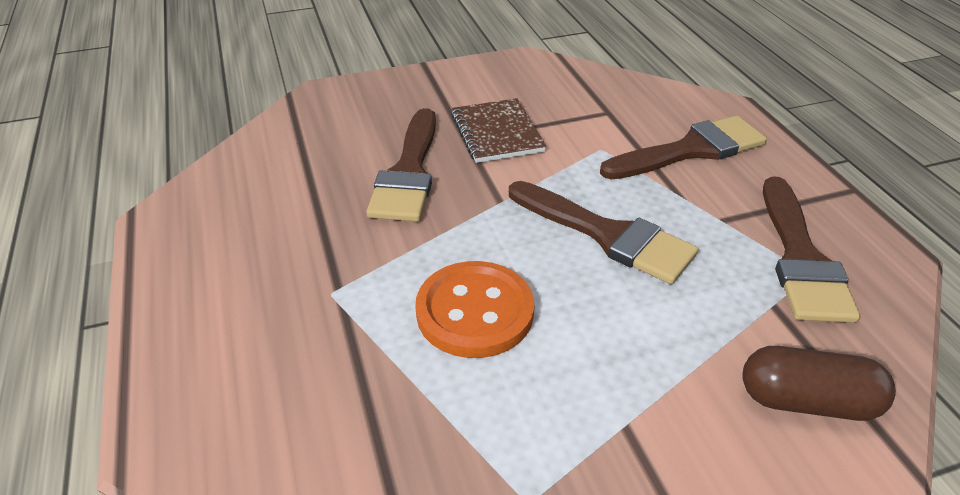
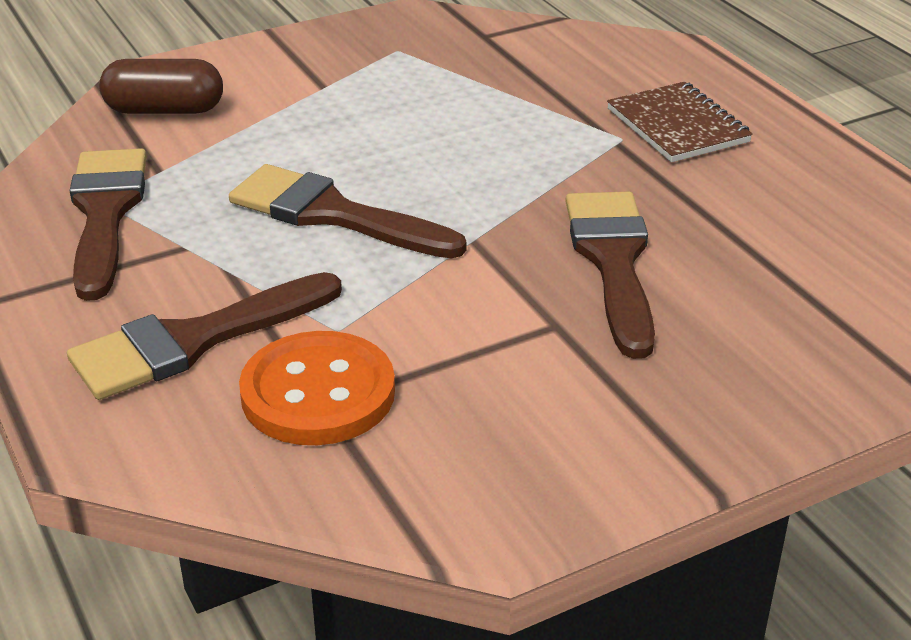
camera: 170 degrees right, 5 degrees down
(475, 312) = (470, 137): orange button -> orange button (318, 393)
(497, 133) = (508, 337): brown notebook -> brown notebook (677, 126)

